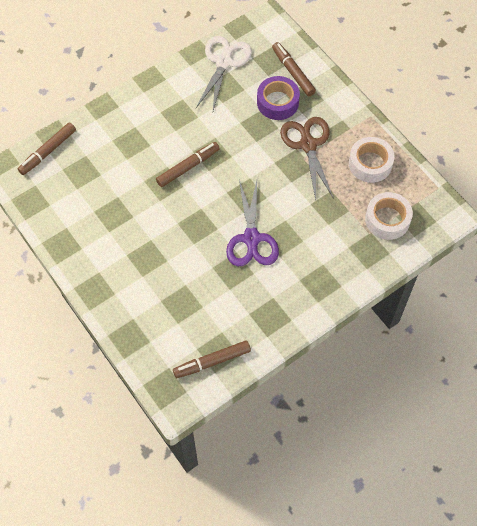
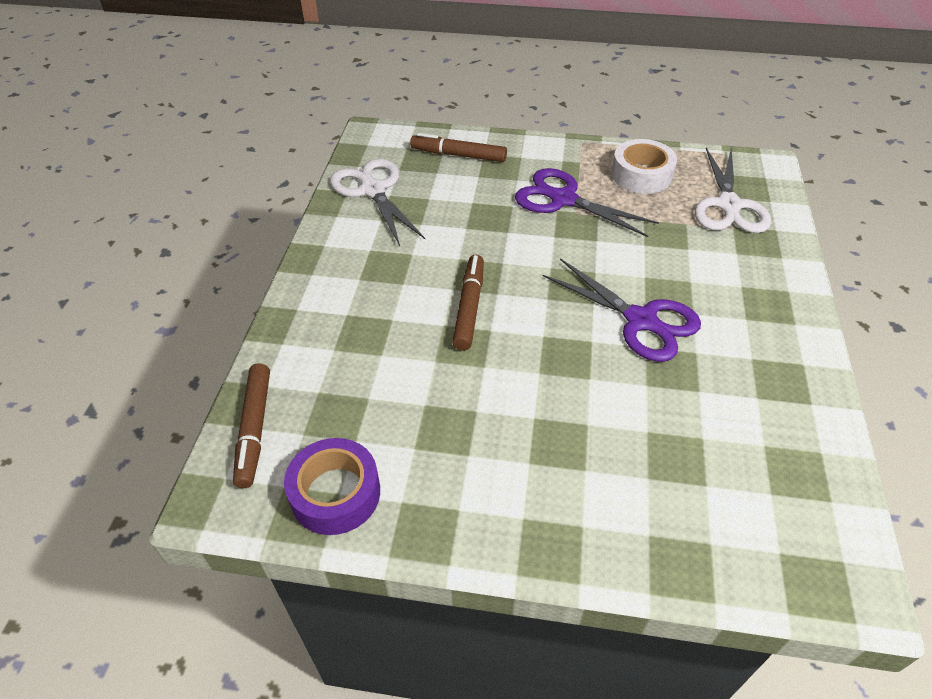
camera: 45 degrees left, 15 degrees down
(212, 361) = (810, 490): brown marker -> none
(277, 102) = (480, 186): purple tape -> purple tape (335, 493)
(308, 145) = (563, 199): brown scissors -> purple scissors
(387, 219) = (728, 205): white tape -> white scissors

